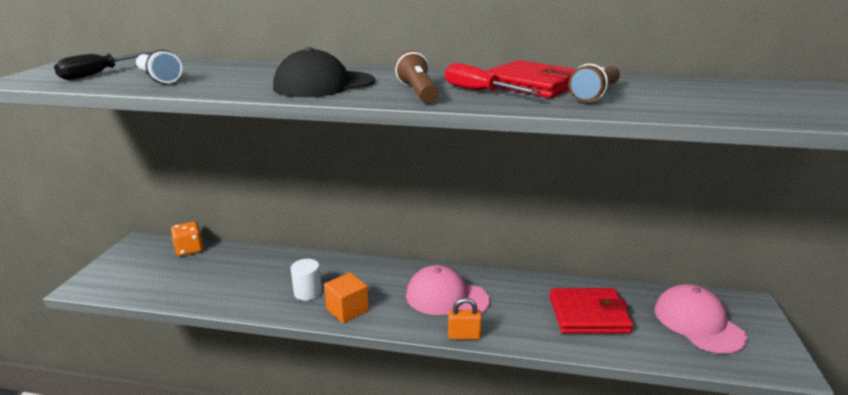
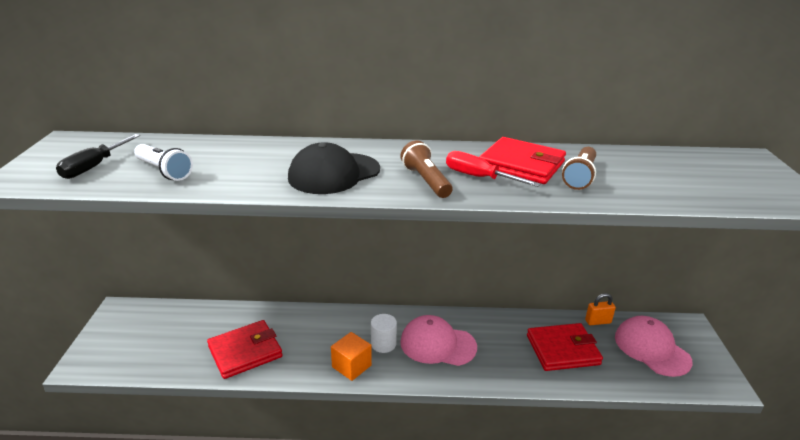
camera: 10 degrees left, 5 degrees up
(189, 249) = (175, 314): orange dice -> none
(244, 287) = (245, 352): none -> red wallet
(308, 292) = (309, 351): white cylinder -> white cylinder (383, 344)
(464, 336) = (463, 382): orange padlock -> orange padlock (598, 321)

